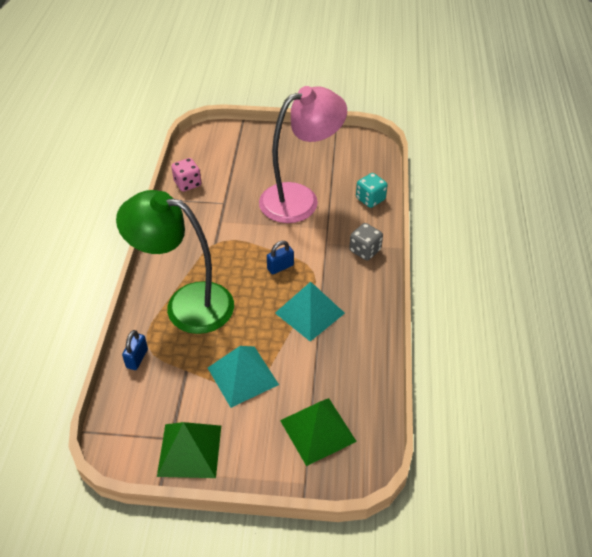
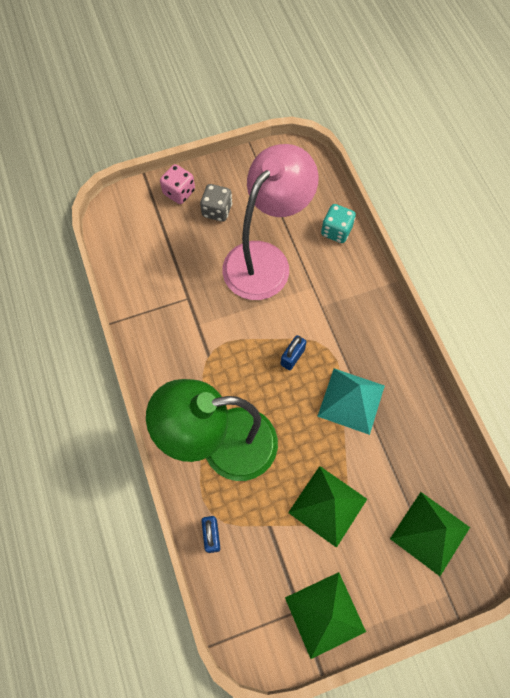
camera: 25 degrees left, 20 degrees up
(187, 184) = (133, 288): pink dice -> pink dice (179, 192)
(242, 376) = (328, 506): turquoise pyramid -> green pyramid
(365, 250) = (364, 300): grey dice -> grey dice (217, 210)

